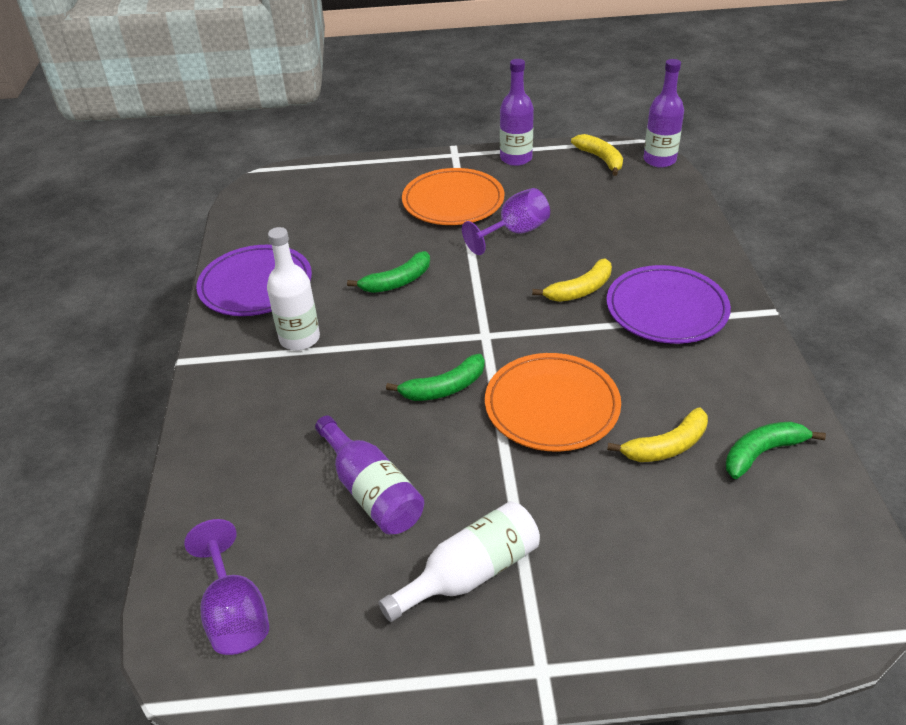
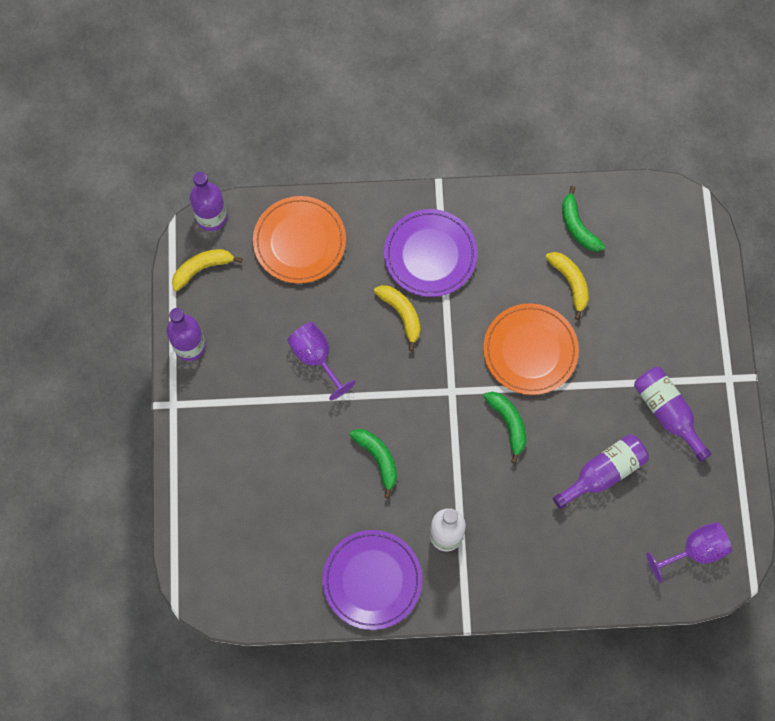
camera: 90 degrees left, 30 degrees up
(453, 201) = (259, 409): orange plate -> orange plate (299, 241)
(470, 573) = (667, 412): white bottle -> purple bottle

